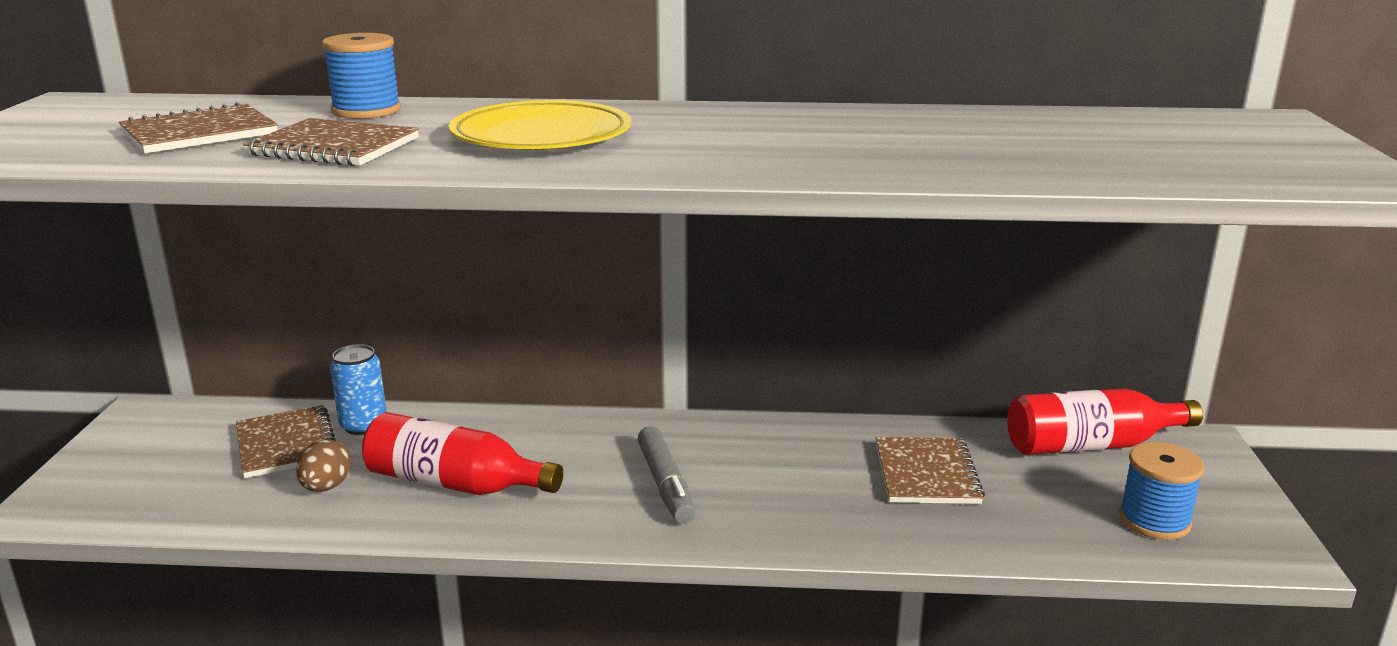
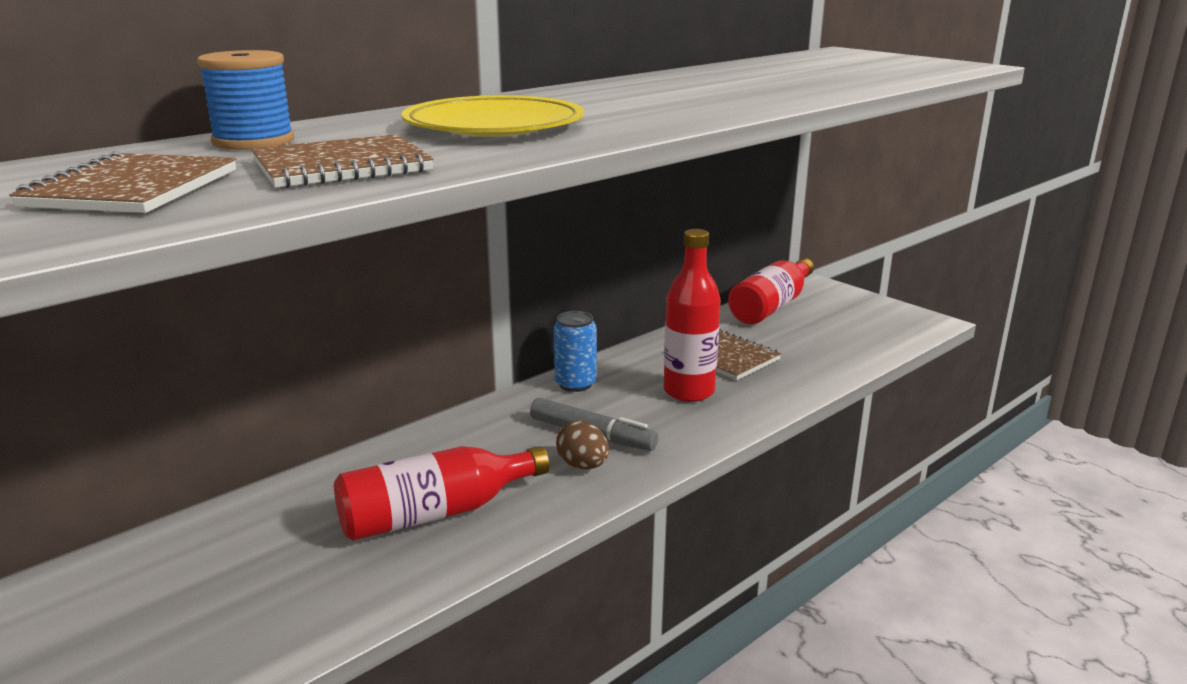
camera: 45 degrees left, 0 degrees up
(286, 444) = (201, 569): brown notebook -> none
(326, 487) = (319, 577): brown egg -> brown egg (583, 466)
(363, 426) = (257, 516): blue can -> blue can (575, 384)
(822, 490) = (689, 391): none -> red bottle
(1154, 520) = (861, 330): blue spool -> none

